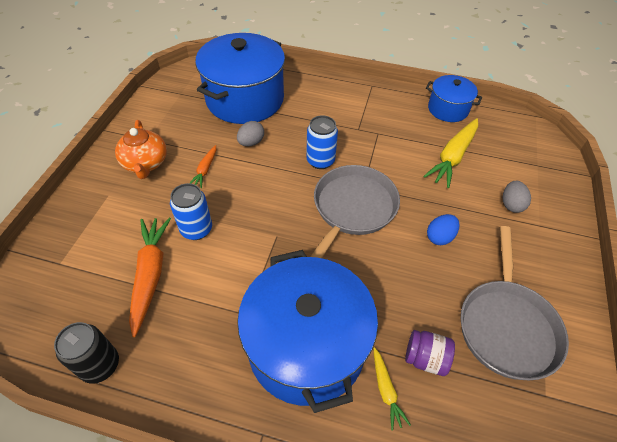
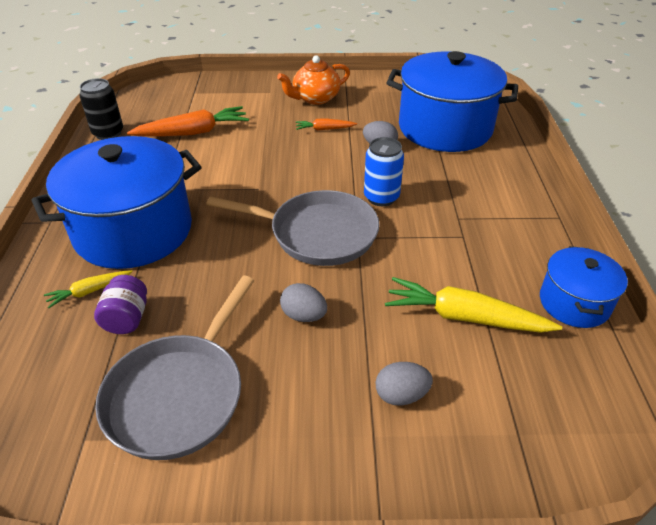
camera: 75 degrees right, 10 degrees down
(196, 229) = (249, 142): blue can -> none
(440, 237) = (304, 316): blue egg -> grey egg
(506, 326) = (179, 394): grey pan -> grey pan turned 60 degrees counterclockwise

